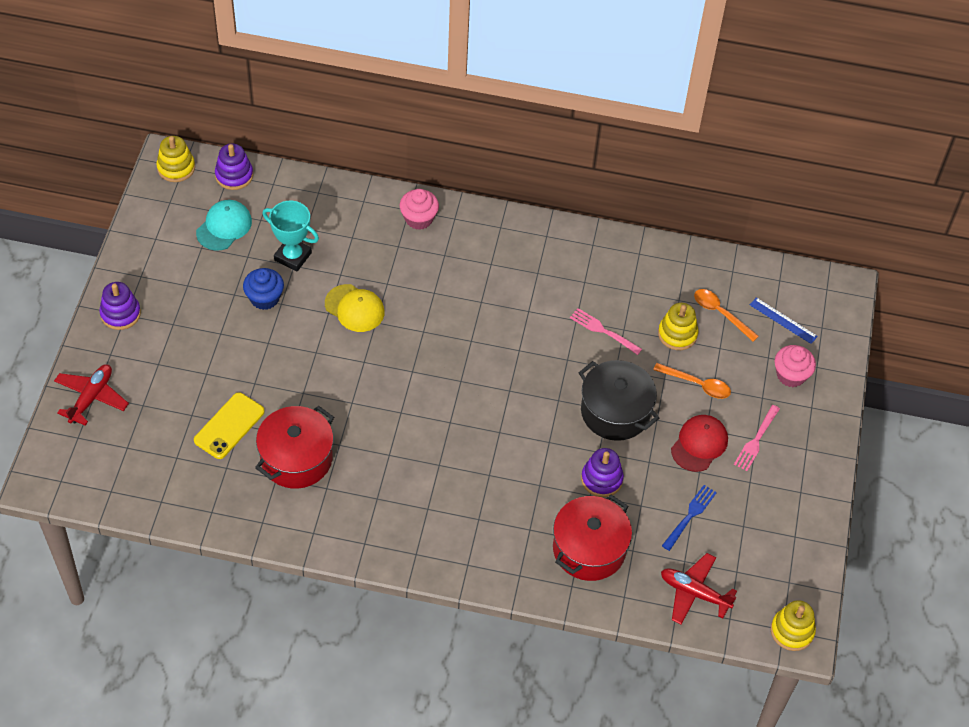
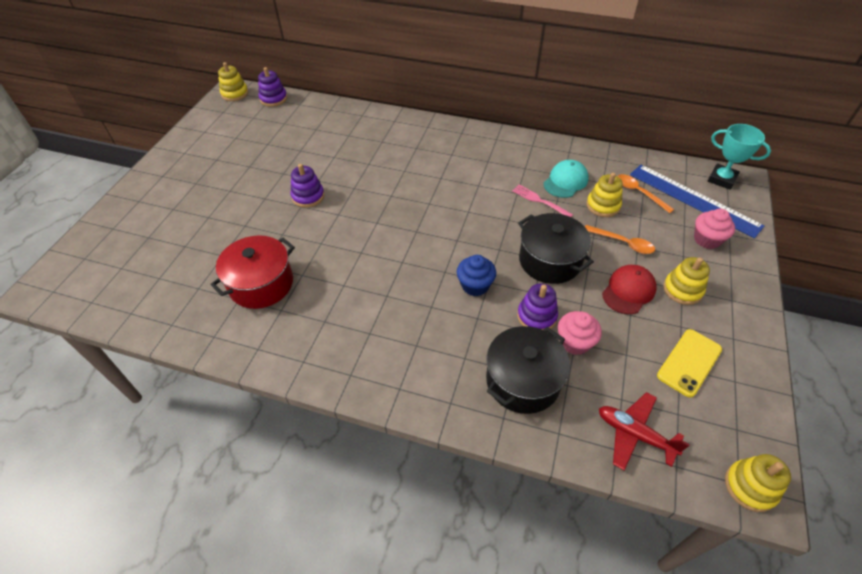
camera: 10 degrees right, 5 degrees down
(91, 397) = (109, 230): red plane -> none
(120, 314) = (158, 175): purple stacking toy -> purple stacking toy (308, 196)
(224, 227) = (256, 126): turquoise cap -> turquoise cap (565, 181)
(229, 426) = (212, 256): yellow phone -> yellow phone (689, 362)
(264, 298) = (271, 169): blue cupcake -> blue cupcake (475, 285)
(293, 256) = (301, 145): turquoise trophy -> turquoise trophy (722, 179)
(354, 308) = (339, 178): yellow cap -> none
(419, 219) = (400, 126): pink cupcake -> pink cupcake (574, 342)
(589, 549) = (523, 381): red pot -> black pot
(690, 516) = (624, 355): blue fork -> none
(756, 439) = (682, 290): pink fork -> yellow stacking toy
(783, 320) = (693, 200): blue ruler -> blue ruler, size x2.14

